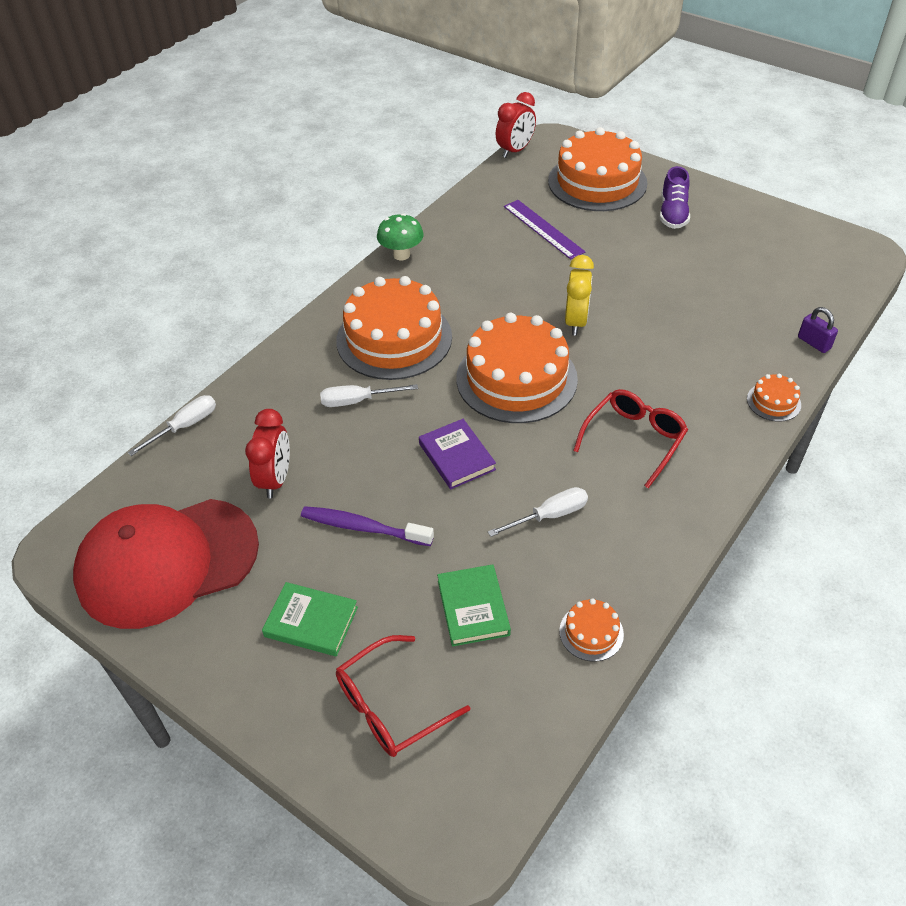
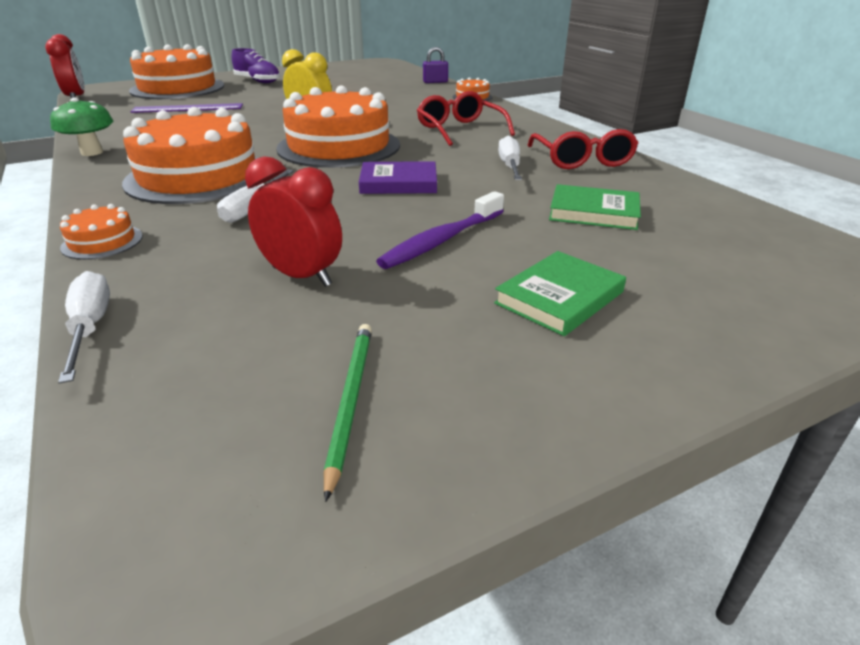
camera: 65 degrees left, 15 degrees down
(167, 562) = (350, 401): red cap -> green pencil
(392, 705) = (705, 273): red glasses -> red glasses (581, 159)
(591, 632) = (648, 178): orange cake -> orange cake (102, 242)

